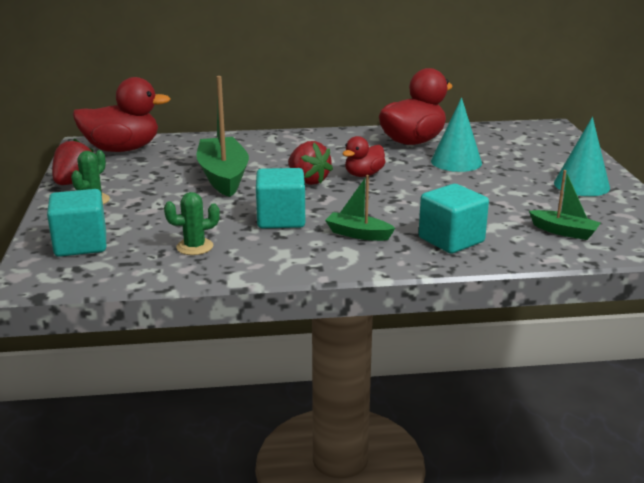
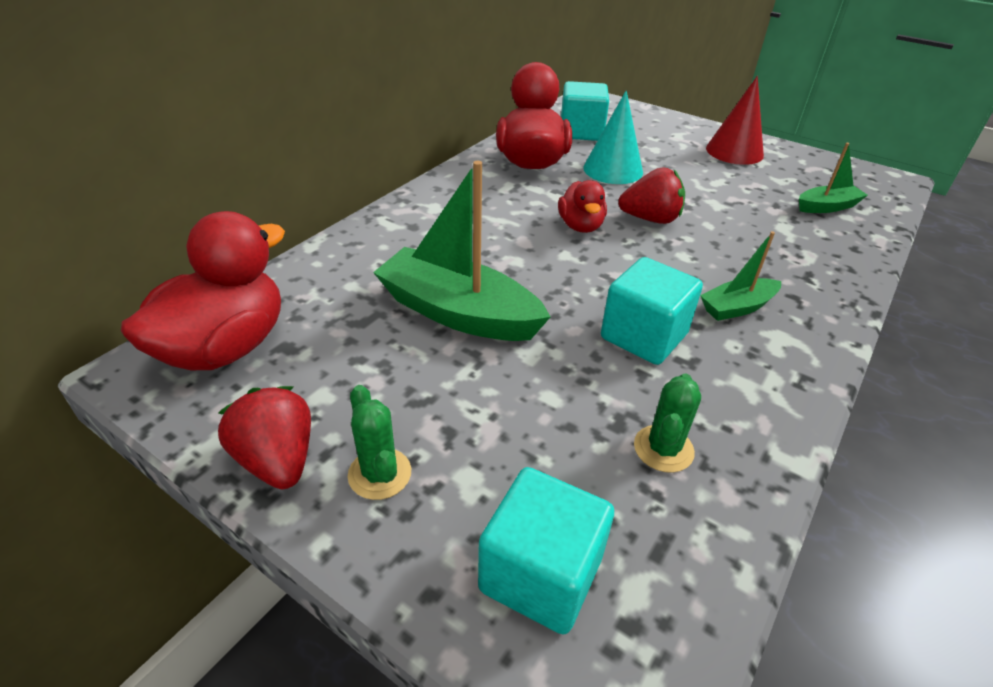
camera: 50 degrees left, 15 degrees up
(308, 181) = (552, 264): red strawberry -> red strawberry (650, 219)
(451, 240) = (799, 265): turquoise cube -> turquoise cube (581, 132)
(581, 185) = (734, 151): turquoise cone -> red cone

